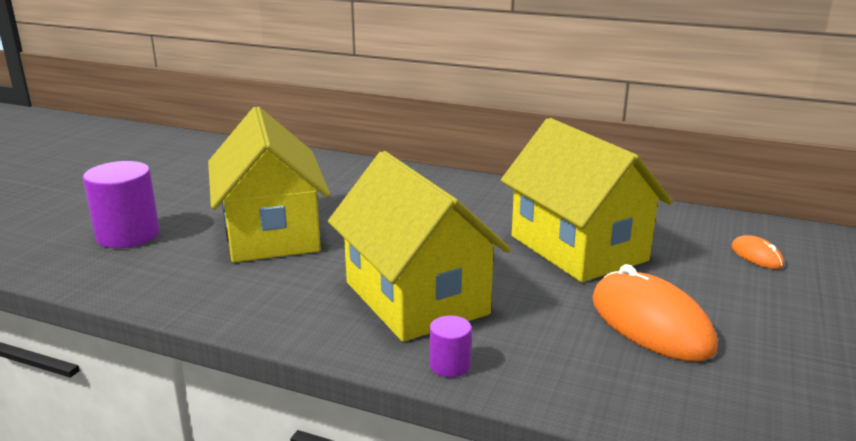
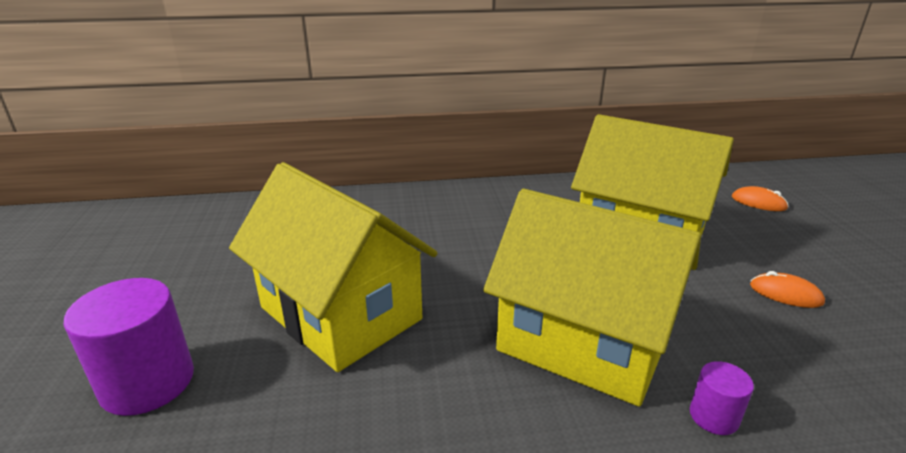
camera: 30 degrees left, 5 degrees up
(650, 323) = (785, 294): orange mouse -> orange mouse, size x0.47

